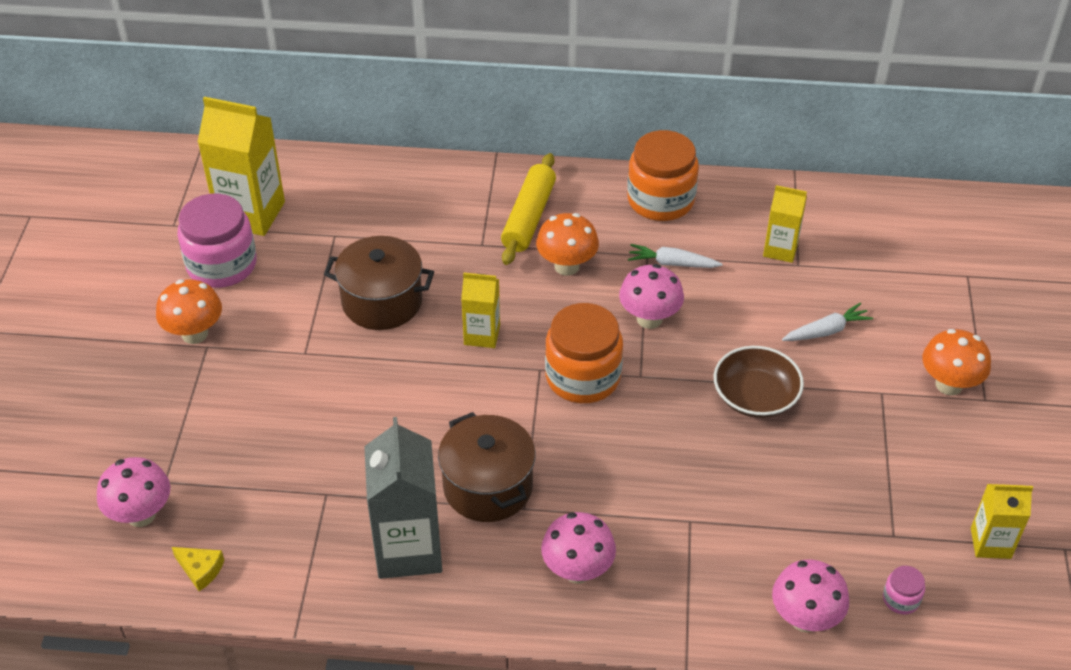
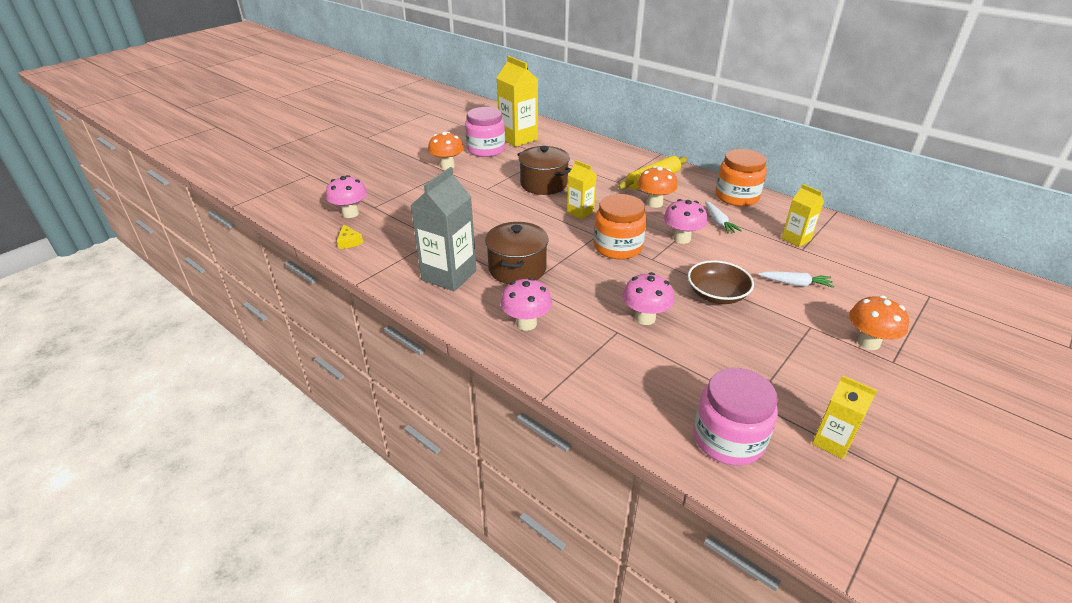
camera: 35 degrees right, 10 degrees down
(672, 263) = (718, 222): white carrot -> white carrot turned 150 degrees counterclockwise
(805, 618) = (646, 414): pink mushroom -> pink mushroom (645, 318)
(901, 599) = (728, 439): pink jar -> pink jar, size x2.27

